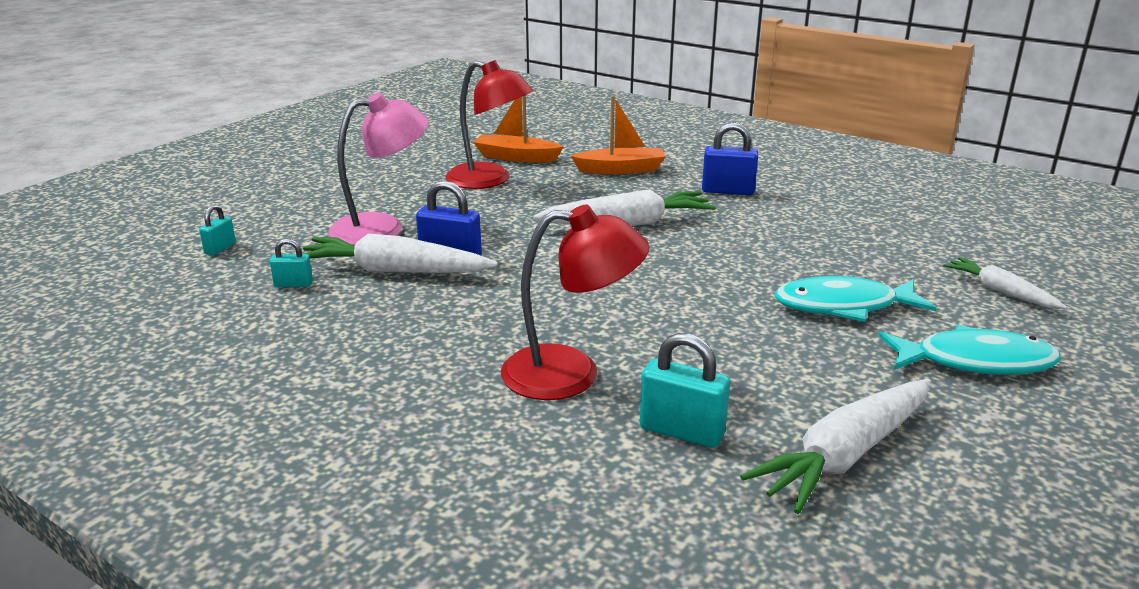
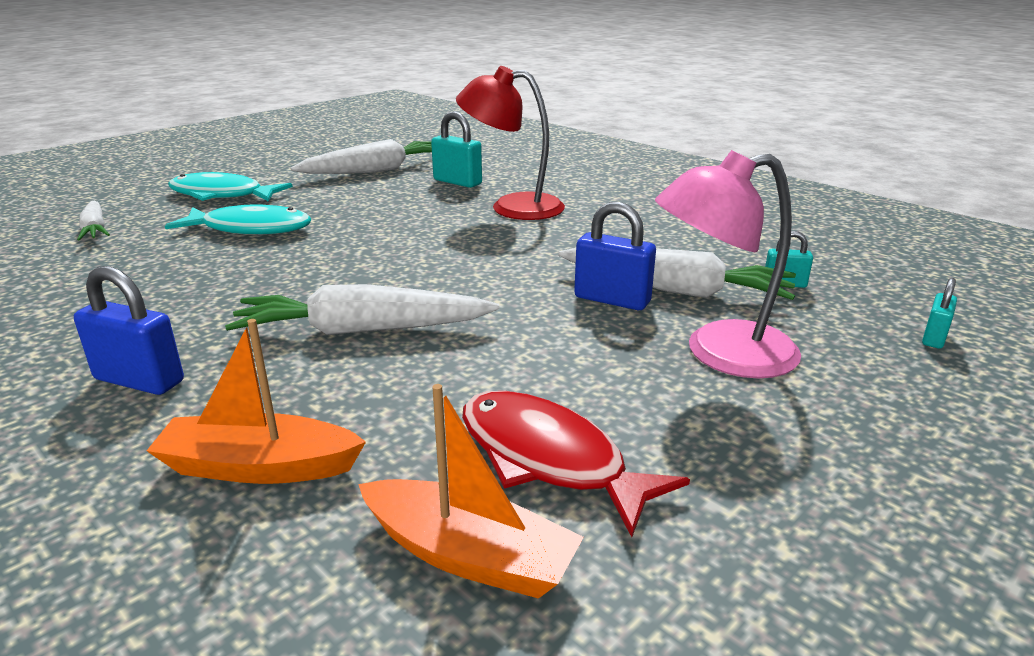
camera: 170 degrees left, 0 degrees up
(489, 180) = (549, 459): red lamp -> red fish

